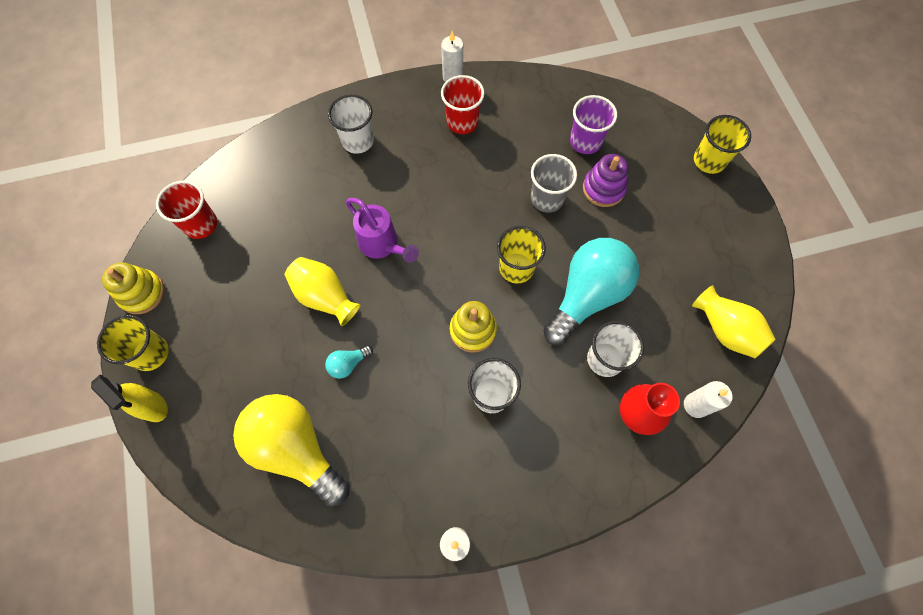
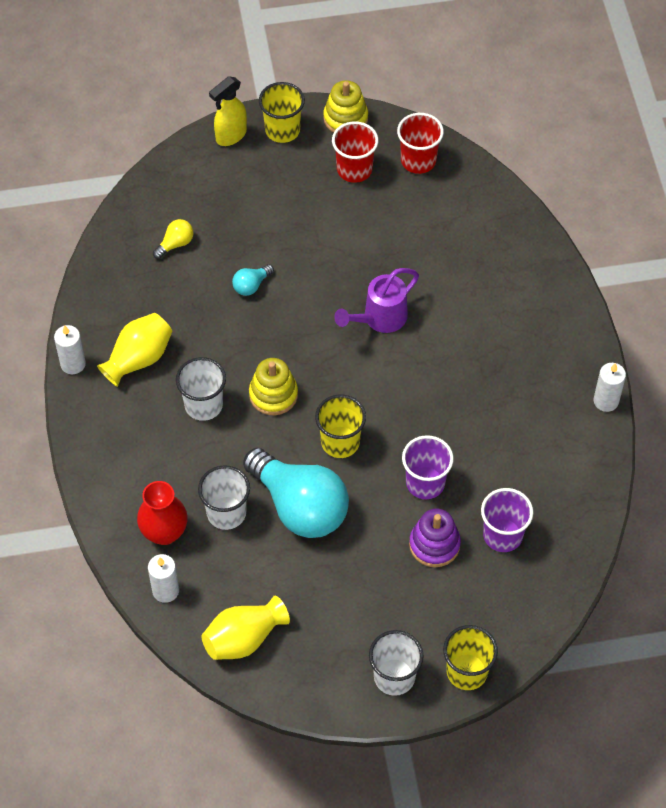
camera: 95 degrees right, 10 degrees down
(296, 448) = (175, 244): yellow light bulb -> yellow light bulb, size x0.41
(325, 297) = (325, 267): yellow vase -> yellow vase (139, 359)
(348, 364) = (251, 285): turquoise light bulb -> turquoise light bulb turned 105 degrees counterclockwise
(358, 141) = (515, 300): white cup -> white cup (394, 677)
(462, 122) = (537, 406): red cup -> red cup (354, 169)
(547, 199) = (425, 483): grey cup -> purple cup

